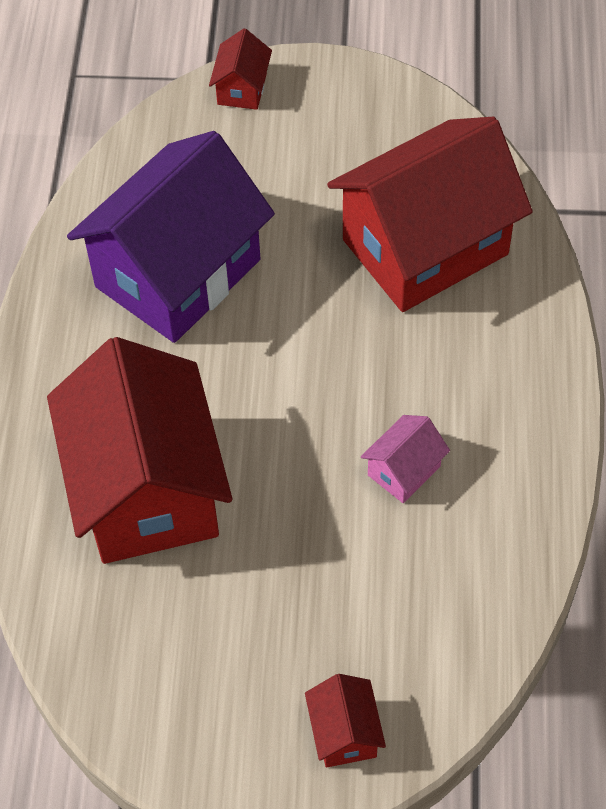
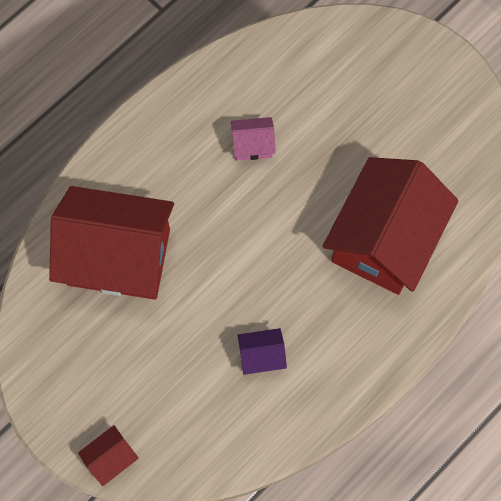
camera: 140 degrees left, 15 degrees up
(178, 273) = (261, 355): purple house -> purple house, size x0.41
(344, 733) = (392, 52): red house -> none

